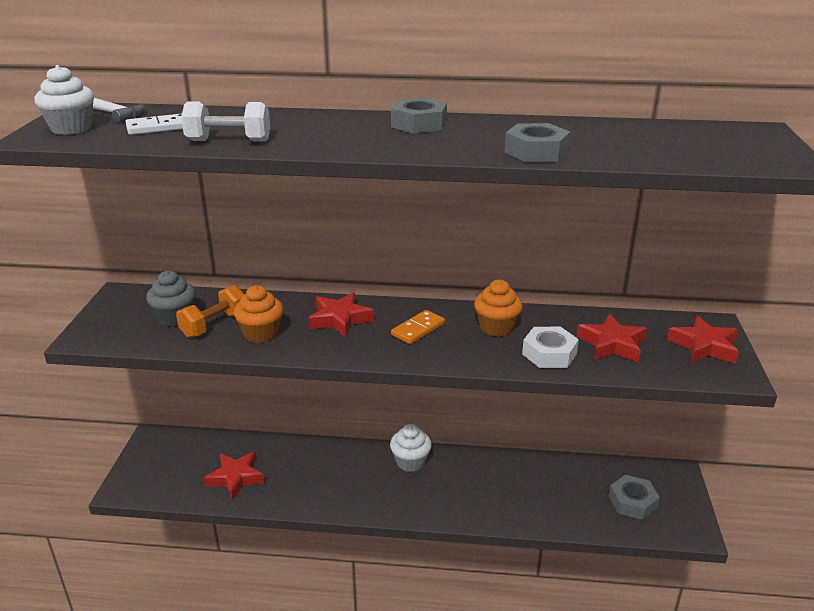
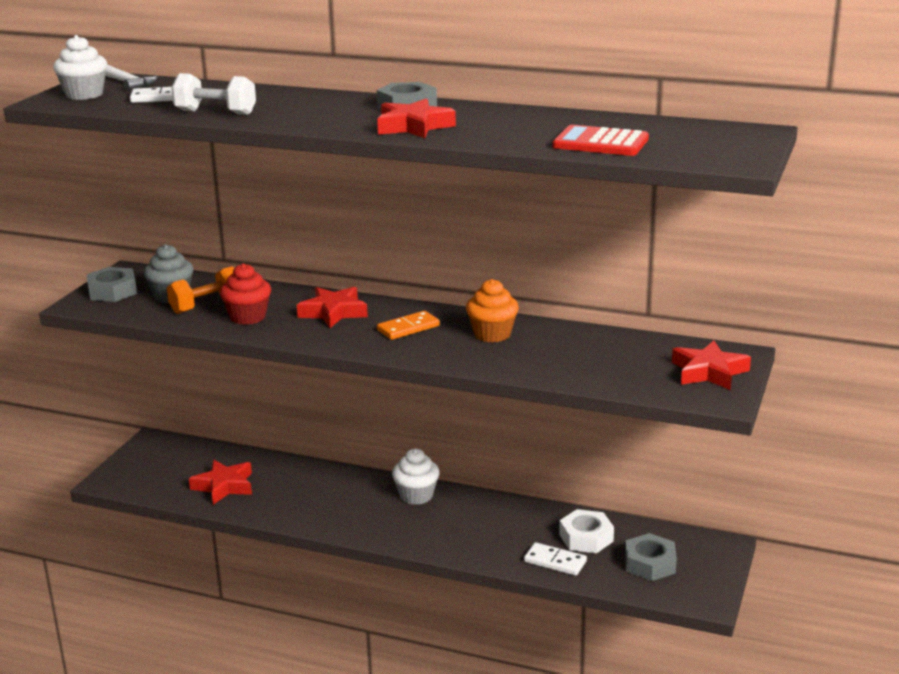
camera: 15 degrees right, 5 degrees down
(261, 334) = (248, 317): orange cupcake -> red cupcake
(536, 152) = (494, 138): grey nut -> grey nut (112, 291)
(549, 354) = (531, 362): white nut -> white nut (586, 538)
(556, 513) = (555, 562): none -> white domino
(612, 344) = (606, 360): red star -> red star (413, 126)
(641, 151) = (600, 143): none -> red calculator

